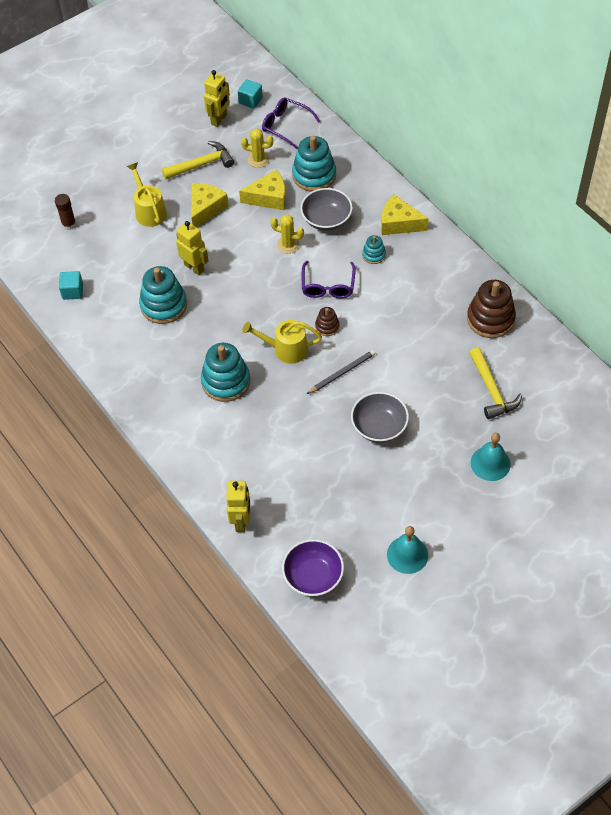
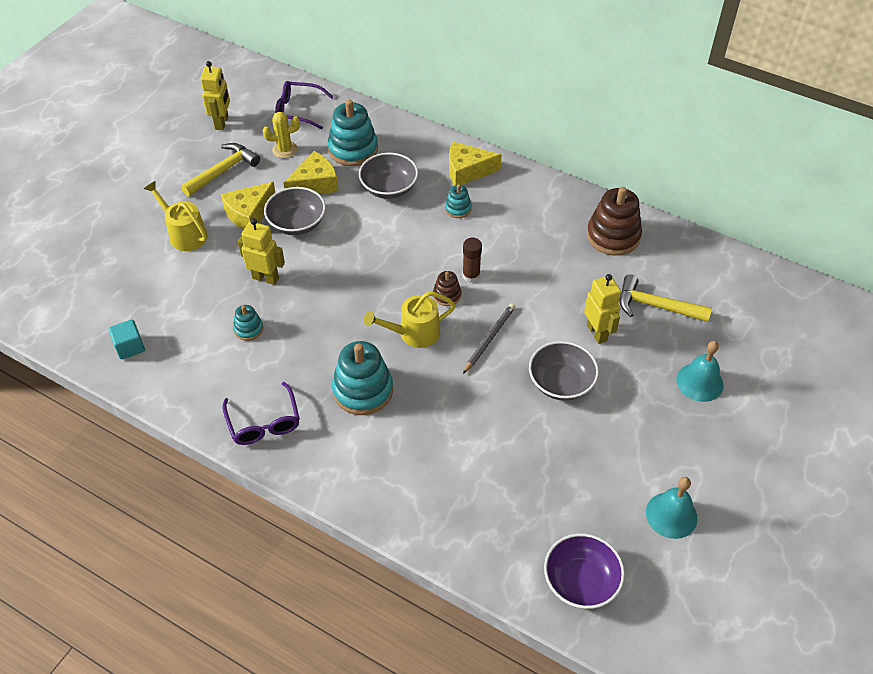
camera: 25 degrees left, 5 degrees down
(69, 224) = (93, 274): brown glue stick -> brown glue stick (471, 275)
(163, 305) = (248, 329): turquoise stacking toy -> turquoise stacking toy, size x0.51
(205, 208) = (249, 214): yellow cheese -> yellow cheese turned 135 degrees counterclockwise
(239, 228) = (297, 223): none -> grey bowl
(241, 521) = (462, 547): yellow robot -> yellow robot (597, 333)
(250, 100) = (248, 96): turquoise cube -> none
(288, 245) = (360, 224): yellow cactus -> none
(328, 286) = (426, 254): purple glasses -> purple glasses (264, 423)
(491, 390) = (656, 306): yellow hammer -> yellow hammer turned 150 degrees clockwise

